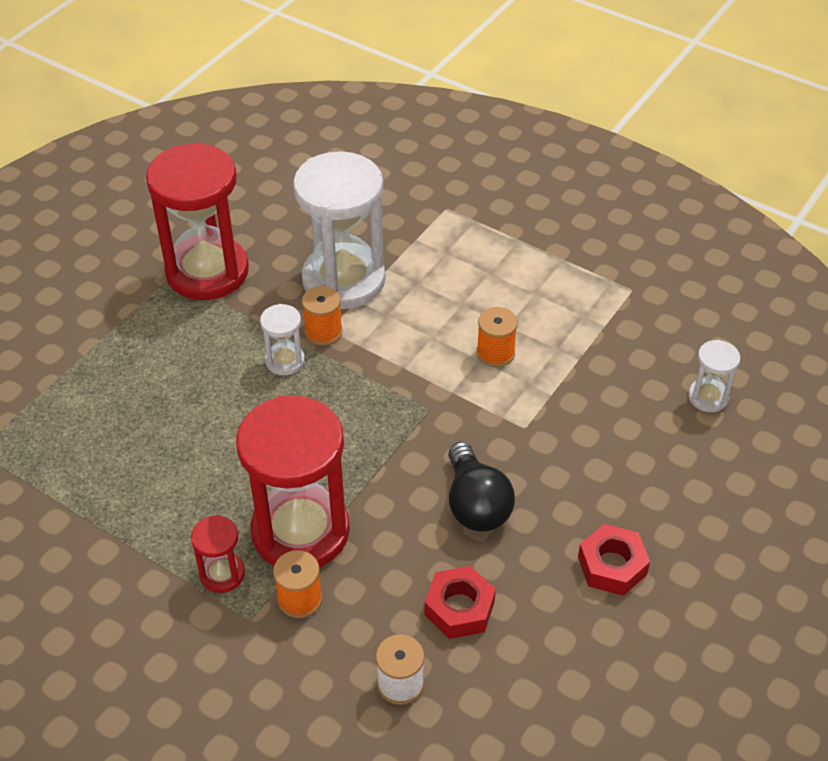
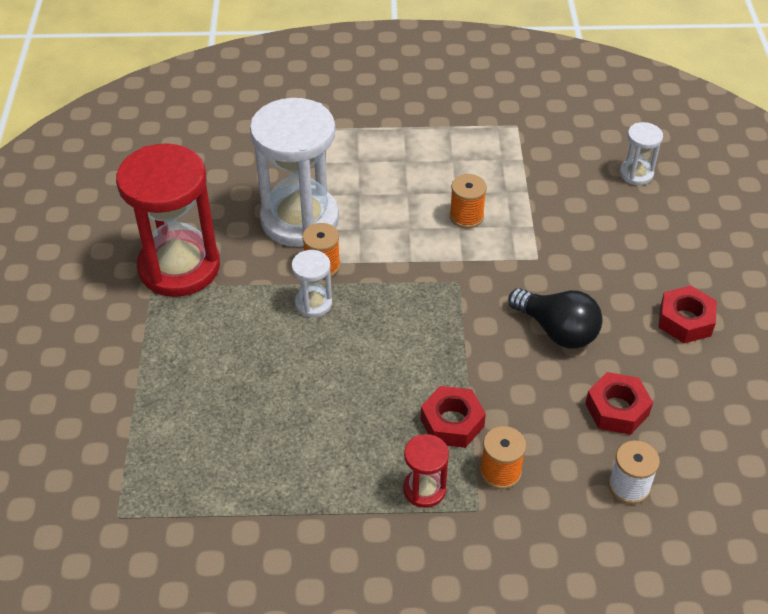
camera: 35 degrees left, 0 degrees up
(300, 531) = (452, 422): red hourglass -> red nut

